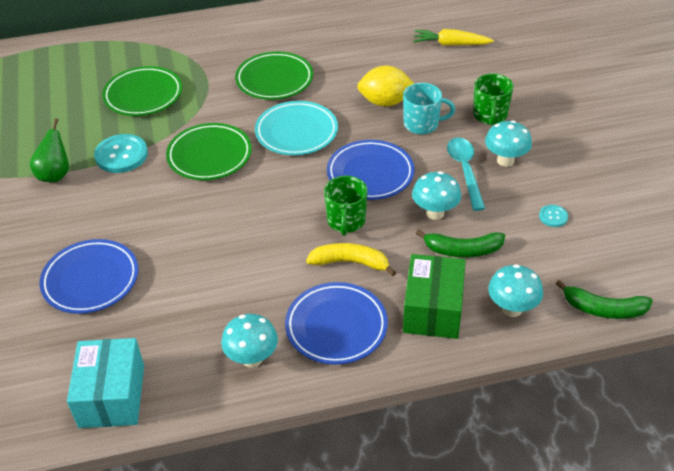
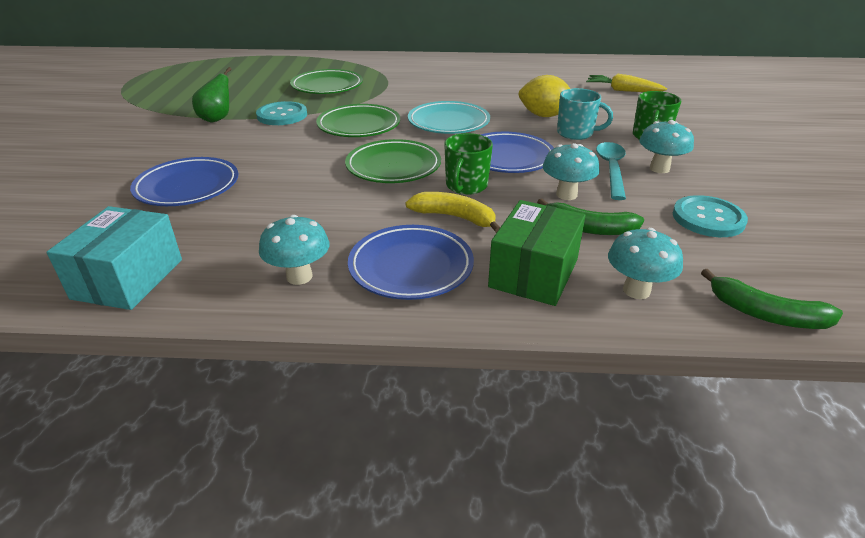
camera: 15 degrees right, 10 degrees down
(274, 80) = (446, 91): green plate -> green plate (393, 167)
(553, 216) = (708, 218): turquoise button -> turquoise button, size x2.00

